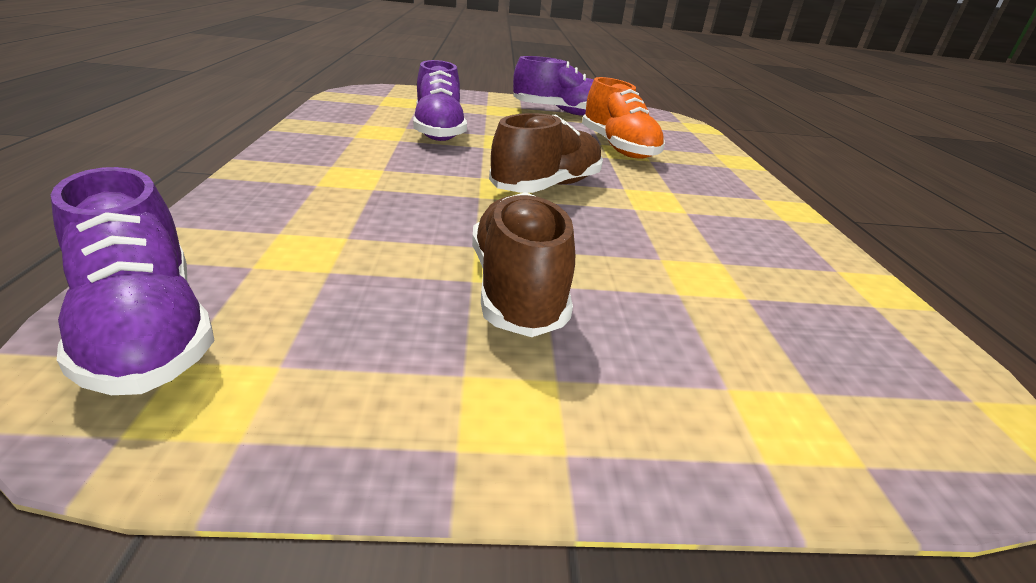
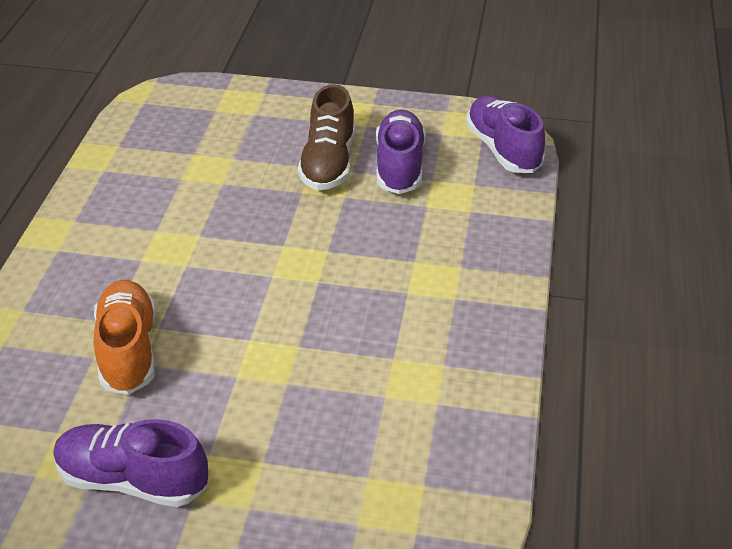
camera: 165 degrees left, 10 degrees up
(438, 131) = (344, 385): purple shoe -> purple shoe (399, 166)
(546, 186) = (261, 265): brown shoe -> none

